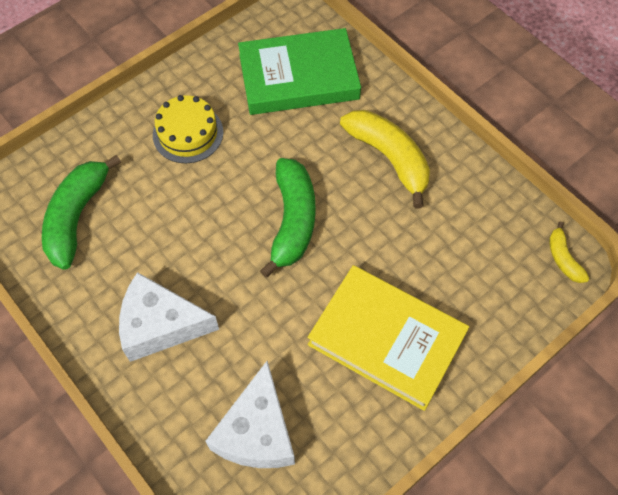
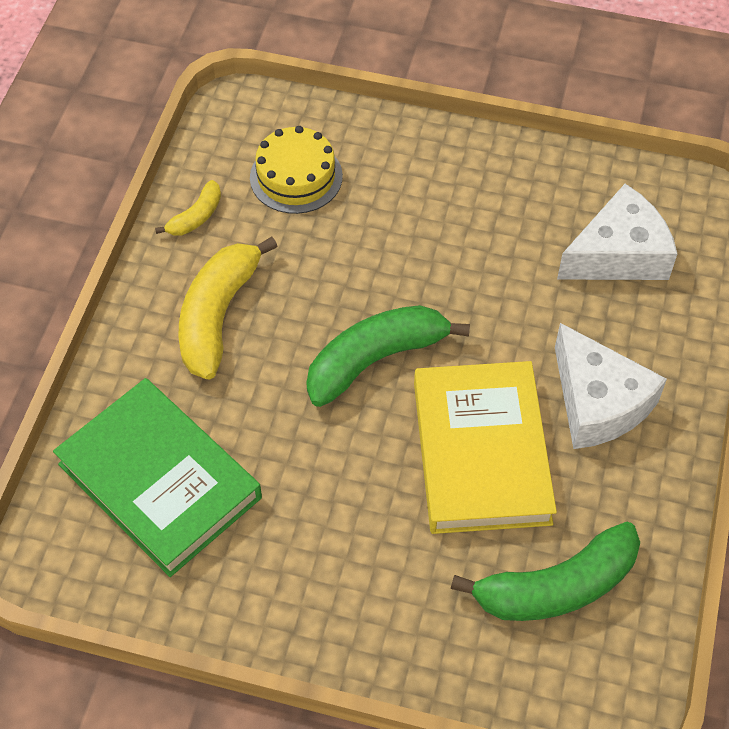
camera: 125 degrees left, 5 degrees down
(188, 133) = (343, 550): yellow cake -> yellow cake (296, 177)
(386, 339) = (440, 206): yellow book -> yellow book (481, 452)
(563, 258) = (233, 115): yellow banana -> yellow banana (196, 217)

